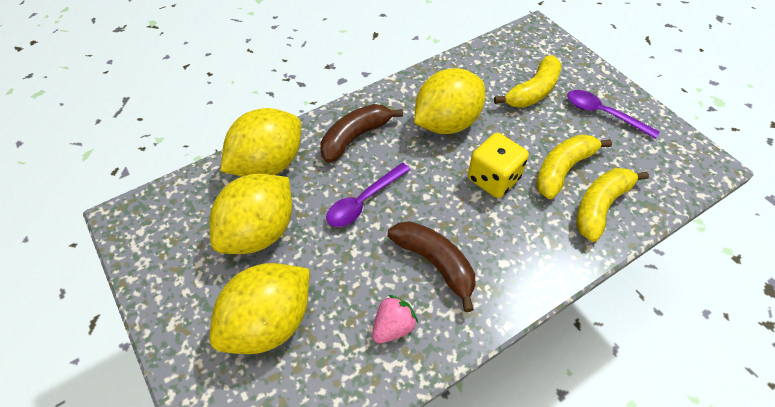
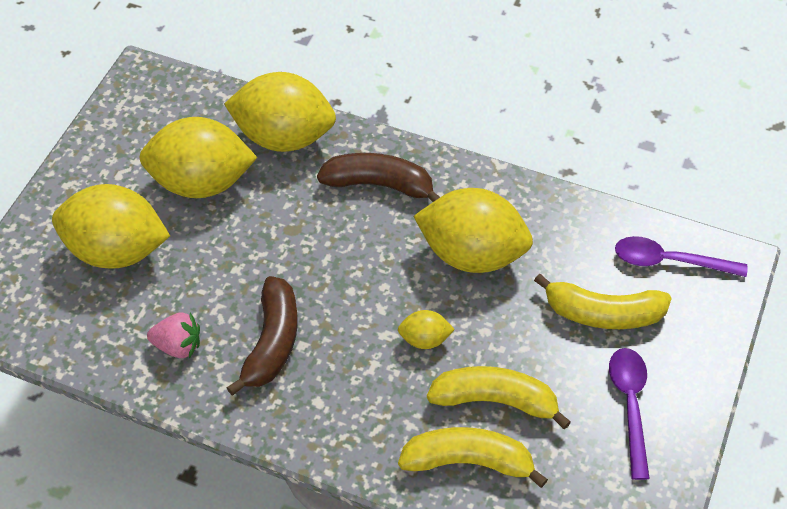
camera: 55 degrees right, 0 degrees up
(363, 201) = (301, 241): purple spoon -> purple spoon (669, 261)
(493, 179) = (425, 339): yellow dice -> yellow lemon

